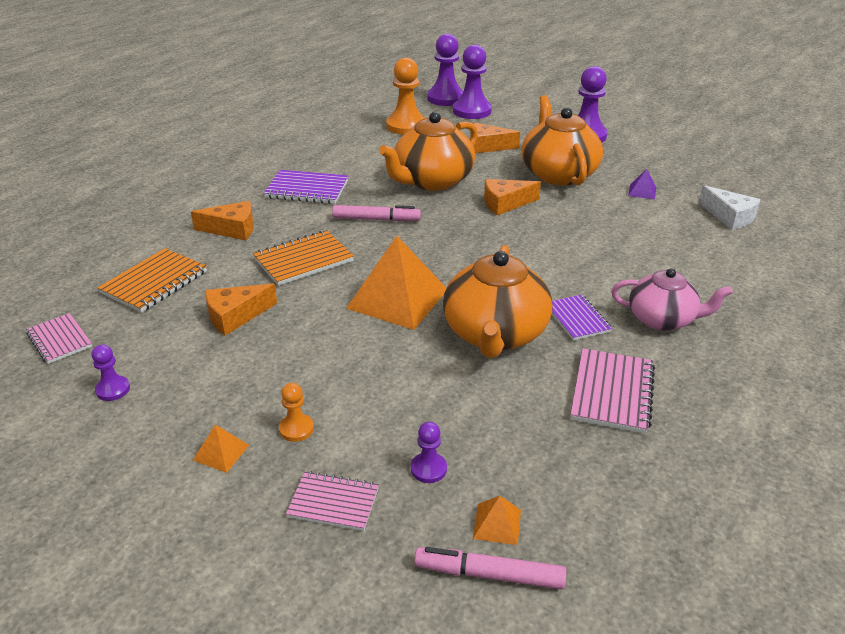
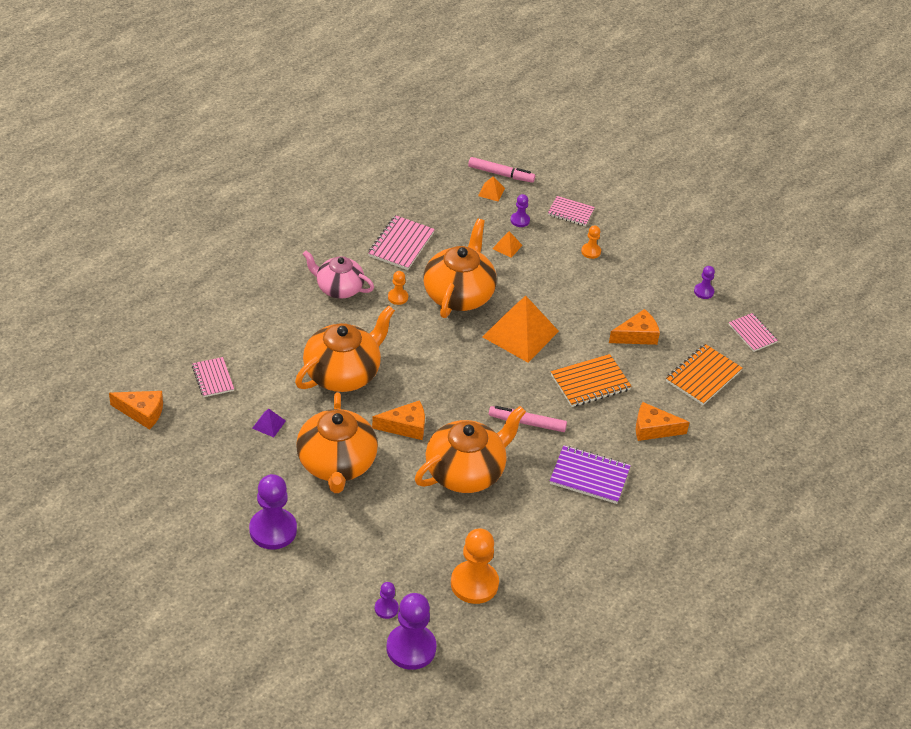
camera: 175 degrees left, 10 degrees up
(221, 452) = (631, 245): orange pyramid -> orange pyramid (507, 247)
(472, 111) = (386, 608): purple pawn -> purple pawn, size x0.49
(487, 146) = (392, 525): orange cheese -> orange cheese (142, 412)
(577, 319) = (398, 297): purple notebook -> orange pawn
(596, 236) = (343, 373): none -> orange teapot
(729, 217) = (213, 378): white cheese -> pink notebook

